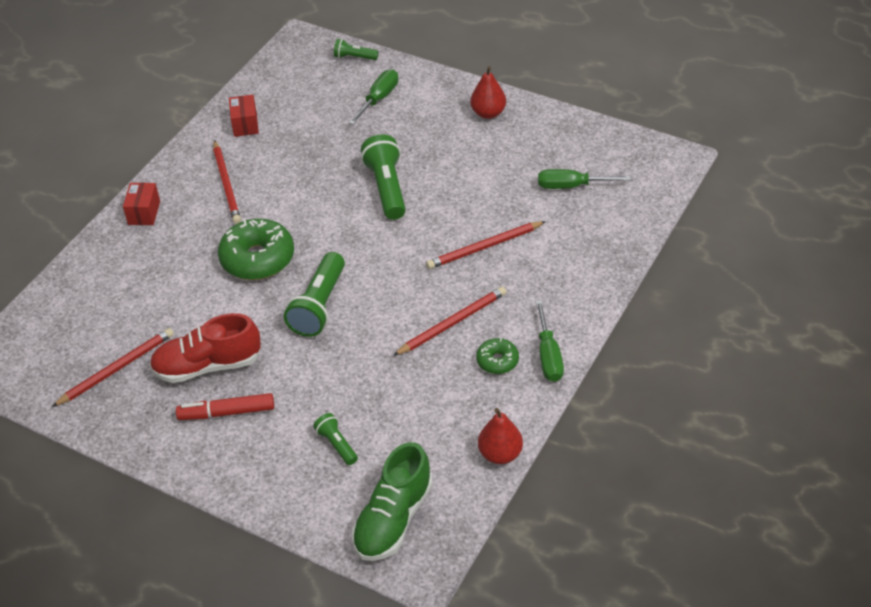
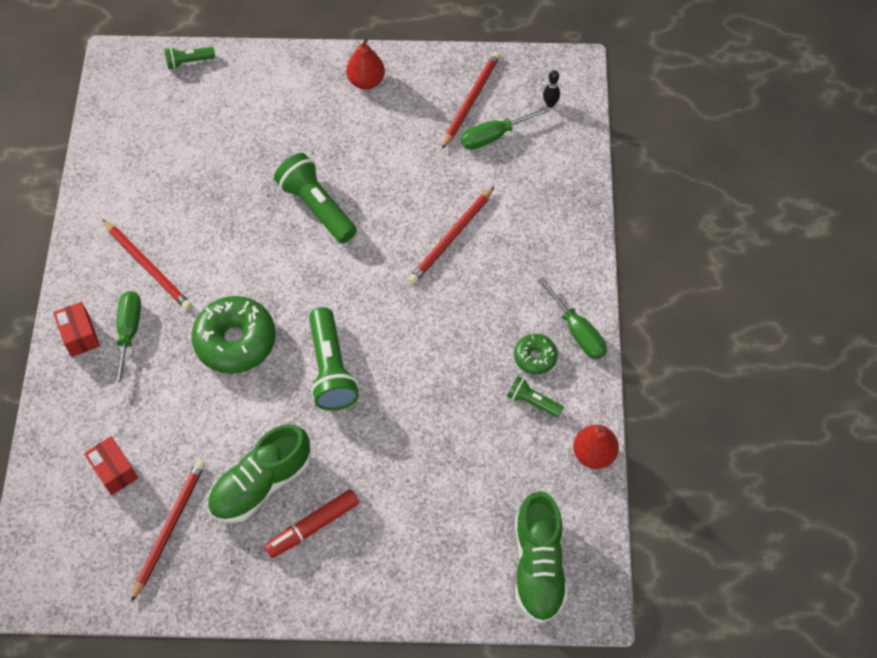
camera: 30 degrees left, 15 degrees up
(208, 366) = (261, 483): red shoe -> green shoe
(245, 124) = (122, 187): red box -> red box (114, 471)
(337, 445) = (440, 512): green flashlight -> green flashlight (532, 402)
(378, 99) = (245, 104): green screwdriver -> green screwdriver (129, 333)
(452, 323) = (470, 334): red pencil -> red pencil (471, 100)
(638, 178) = (550, 104): none -> black bowling pin

